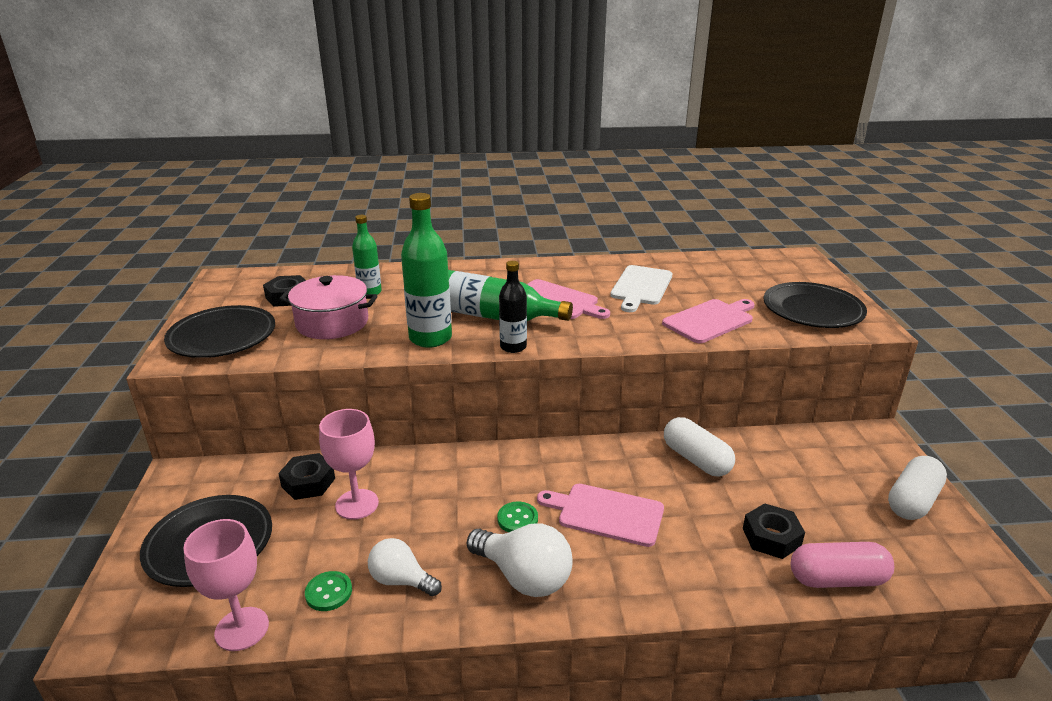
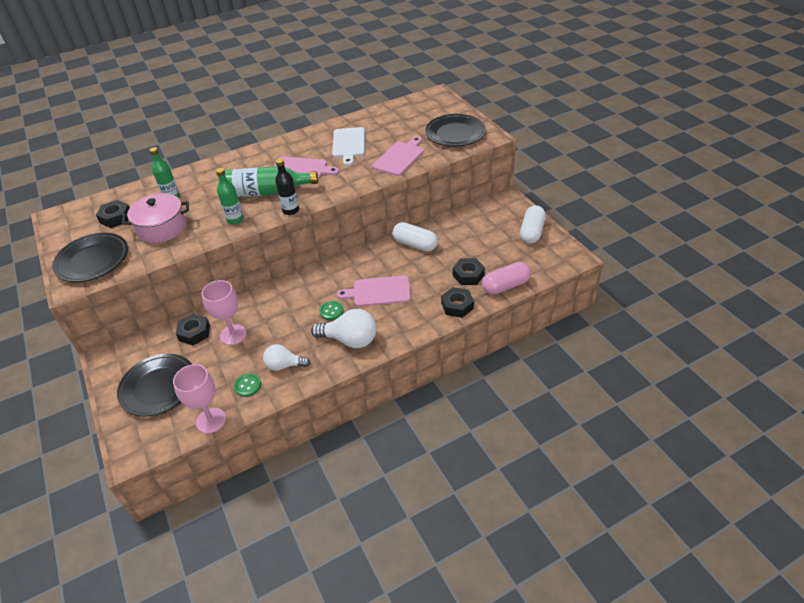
camera: 20 degrees left, 15 degrees up
(430, 338) = (235, 220): green bottle -> green bottle, size x0.61
(733, 584) = (457, 306): none -> black nut

